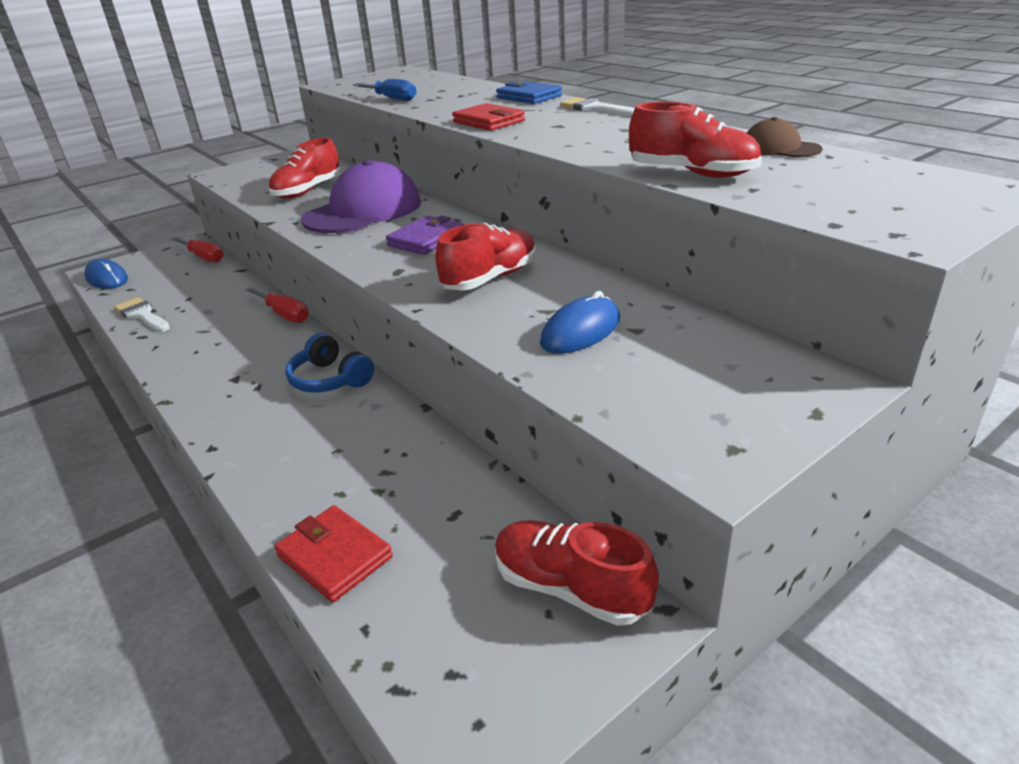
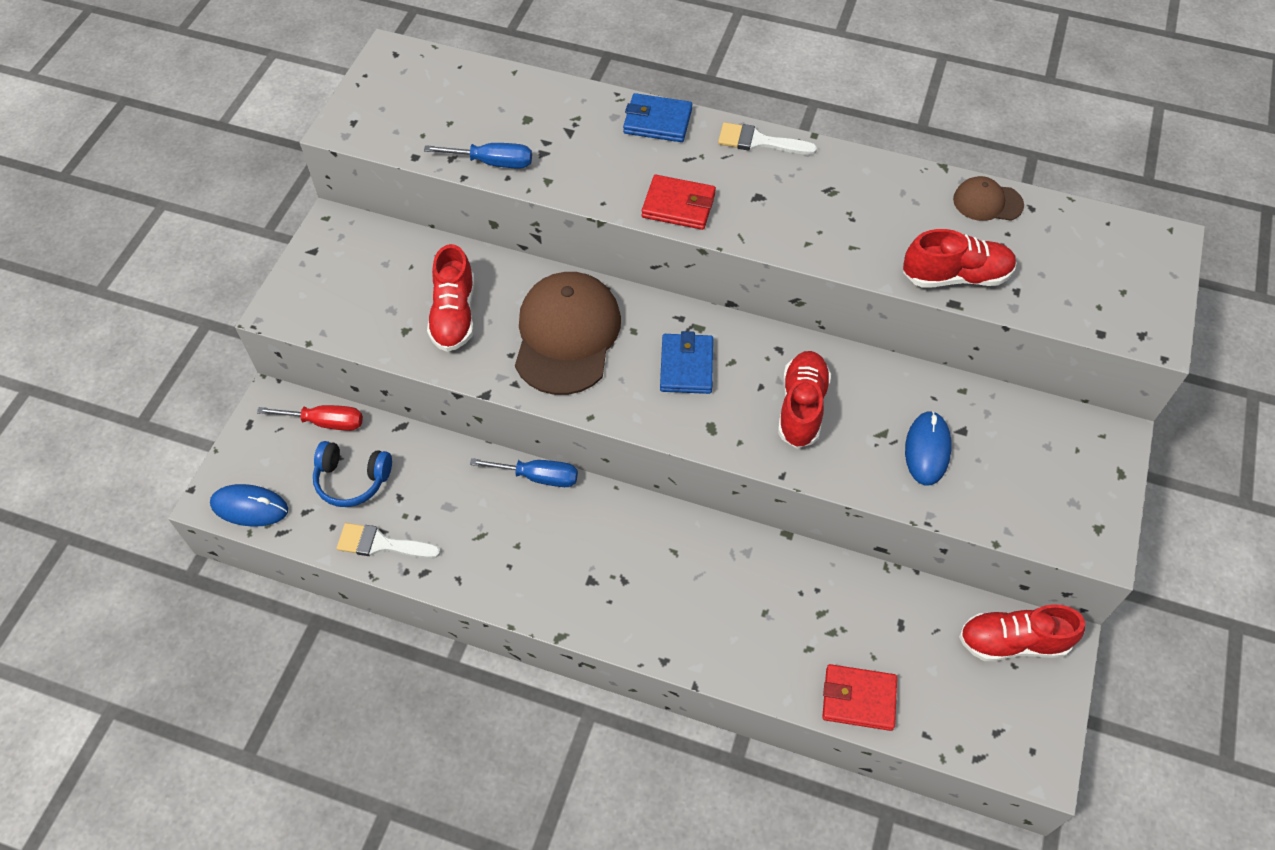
camera: 35 degrees left, 25 degrees up
(284, 314) = (538, 477): red screwdriver -> blue screwdriver
(330, 379) = (678, 541): blue headphones -> blue headphones (352, 479)
(363, 211) = (567, 335): purple cap -> brown cap
(426, 240) = (686, 366): purple wallet -> blue wallet

